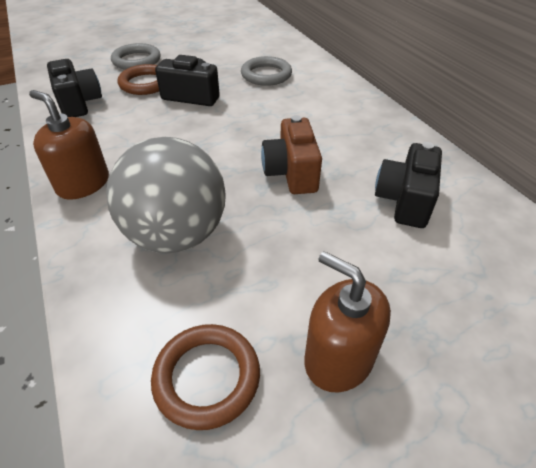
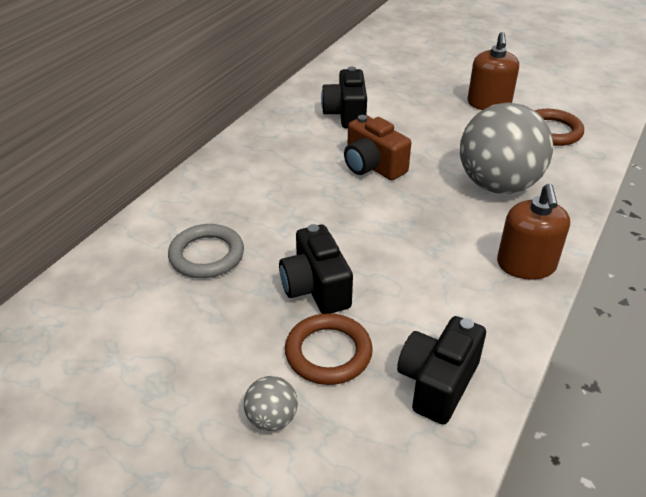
camera: 125 degrees left, 5 degrees down
(136, 60) = (272, 419): grey ring -> grey ball
(291, 173) = (372, 166): brown camera -> brown camera turned 90 degrees clockwise
(404, 200) = (346, 114): black camera -> black camera turned 105 degrees clockwise

